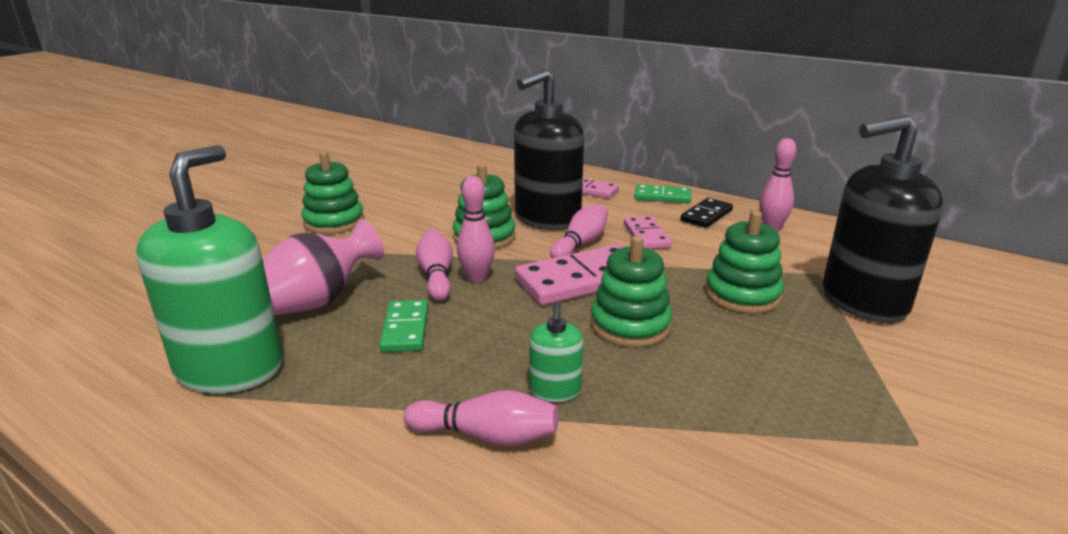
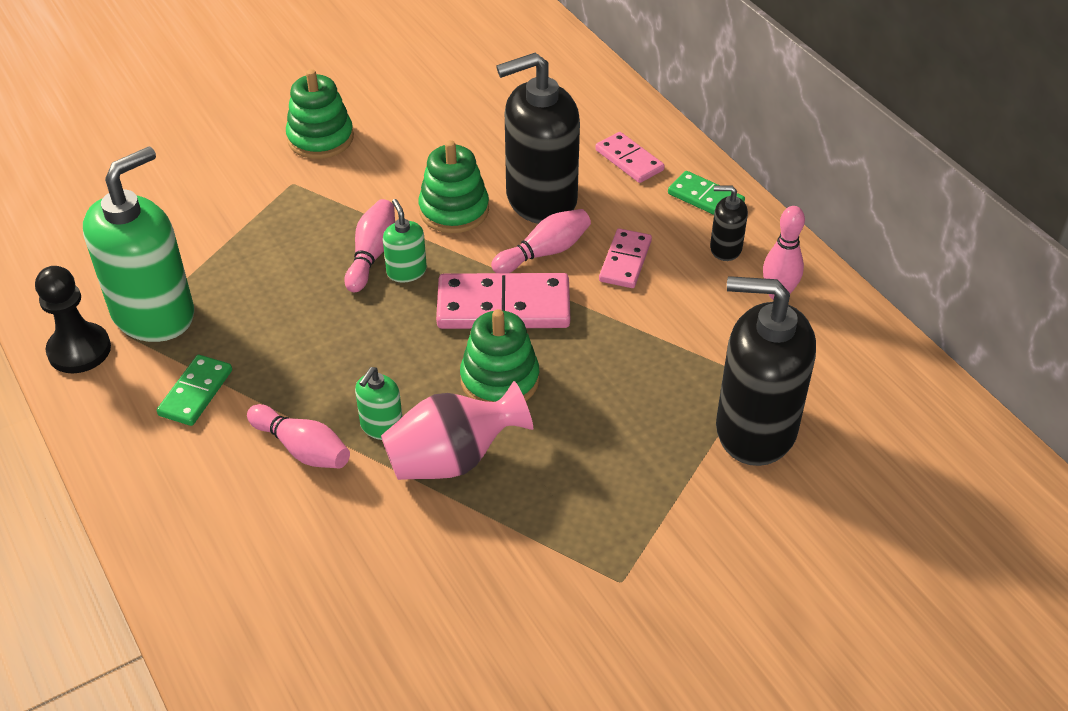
camera: 25 degrees right, 20 degrees up
(144, 424) = (79, 350): none -> black pawn
(317, 302) = (251, 257): pink vase -> pink vase (453, 459)
(405, 329) = (306, 316): green domino -> green domino (195, 393)
(477, 278) = (406, 271): pink bowling pin -> green soap dispenser
(706, 215) = (725, 248): black domino -> black soap dispenser
(742, 295) = (641, 379): green stacking toy -> none

